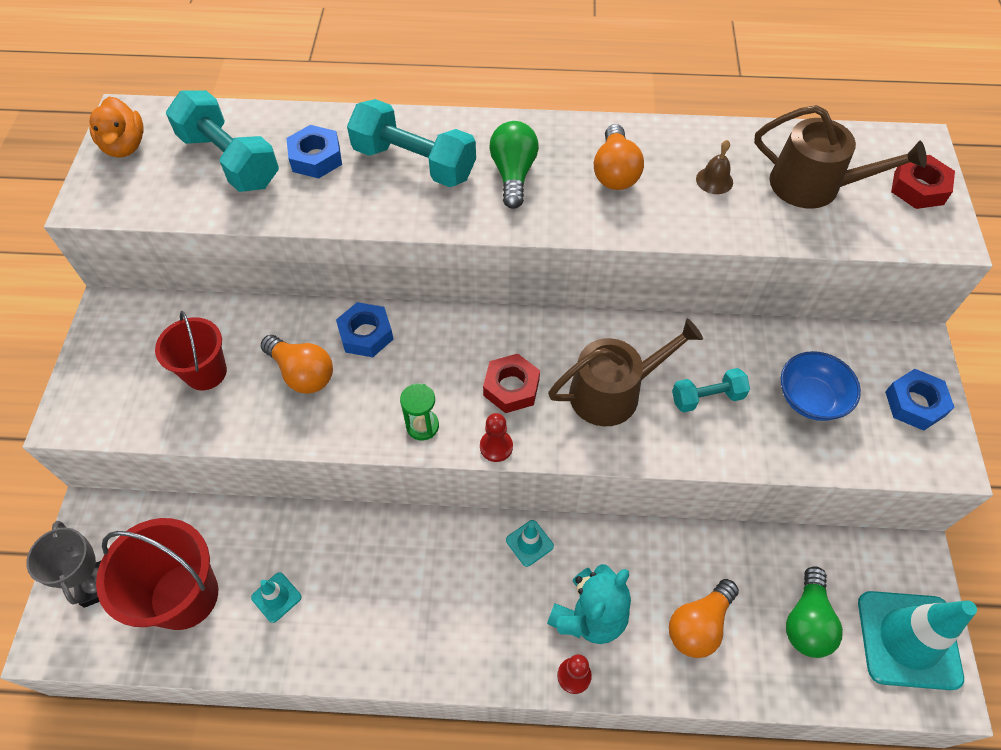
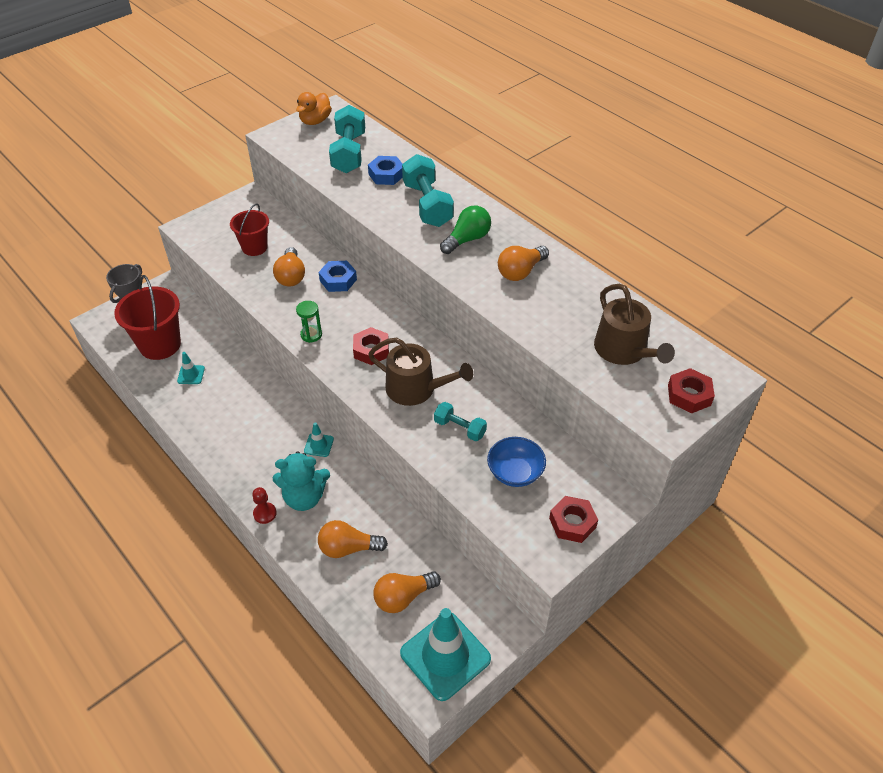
camera: 45 degrees right, 10 degrees down
(496, 446) = (330, 368): red pawn -> none
(714, 180) = (569, 310): brown bell -> none
(806, 622) = (403, 597): green light bulb -> orange light bulb
(915, 403) = (572, 523): blue nut -> red nut

